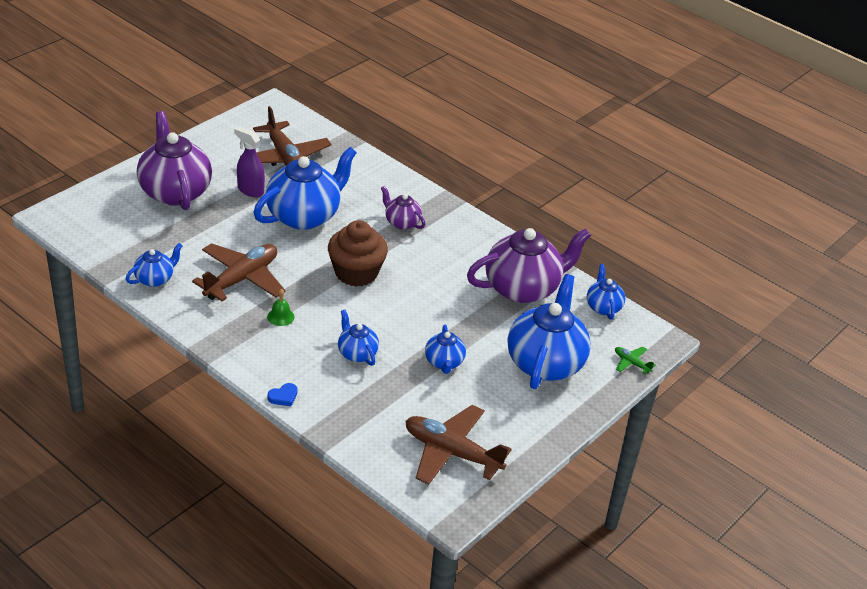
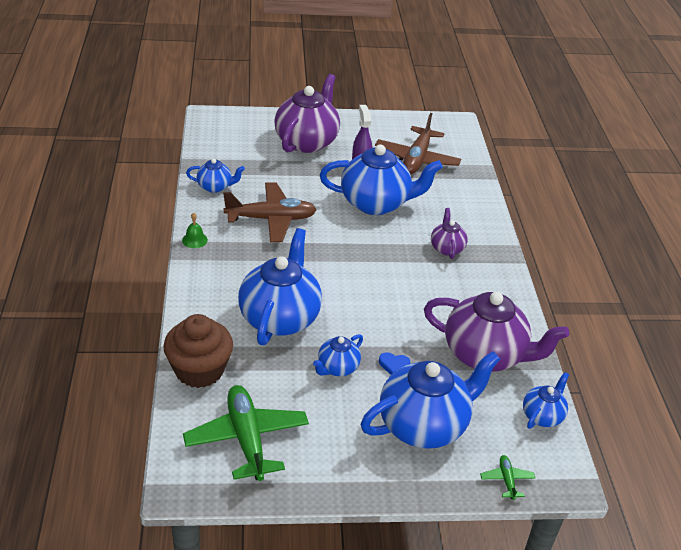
camera: 45 degrees right, 0 degrees up
(280, 316) = (262, 259): green bell -> green bell (194, 240)
(283, 397) = (185, 313): blue heart -> blue heart (393, 365)
(356, 273) = (360, 262): brown cupcake -> brown cupcake (199, 370)
(357, 353) = (280, 317): blue teapot -> blue teapot, size x2.02
(451, 452) = (247, 439): brown plane -> green plane

